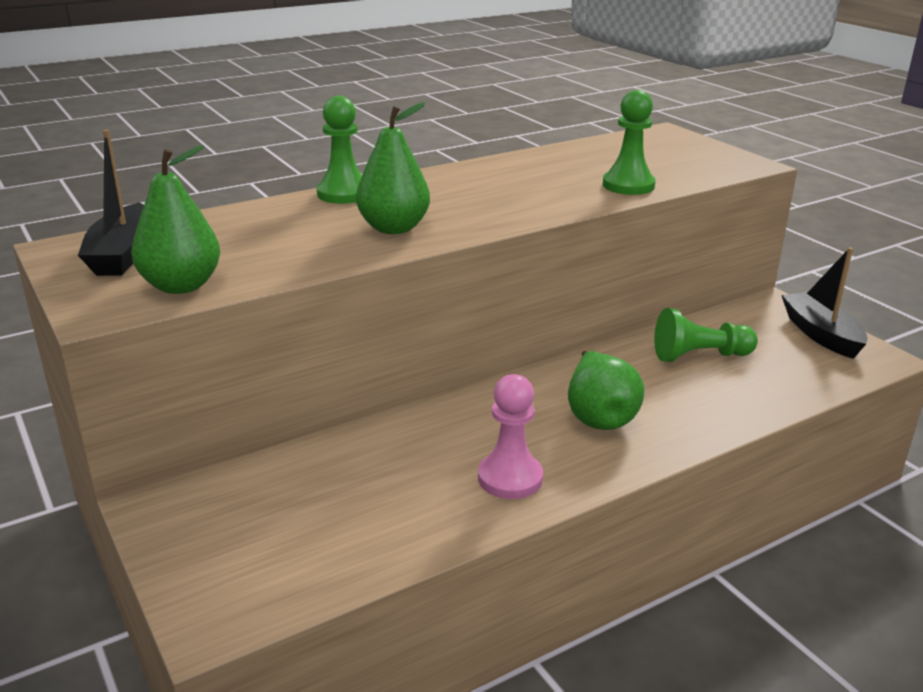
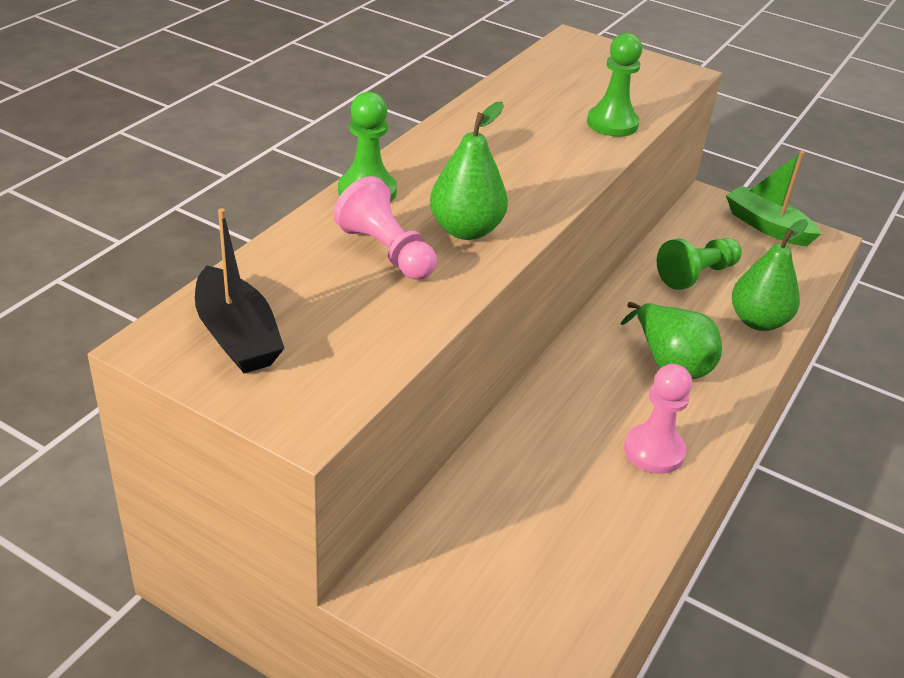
camera: 30 degrees left, 10 degrees up
(181, 286) = (349, 363): green pear -> green pear (758, 321)
(308, 229) = (386, 251): none -> pink pawn
(821, 334) = (767, 226): black boat -> green boat

